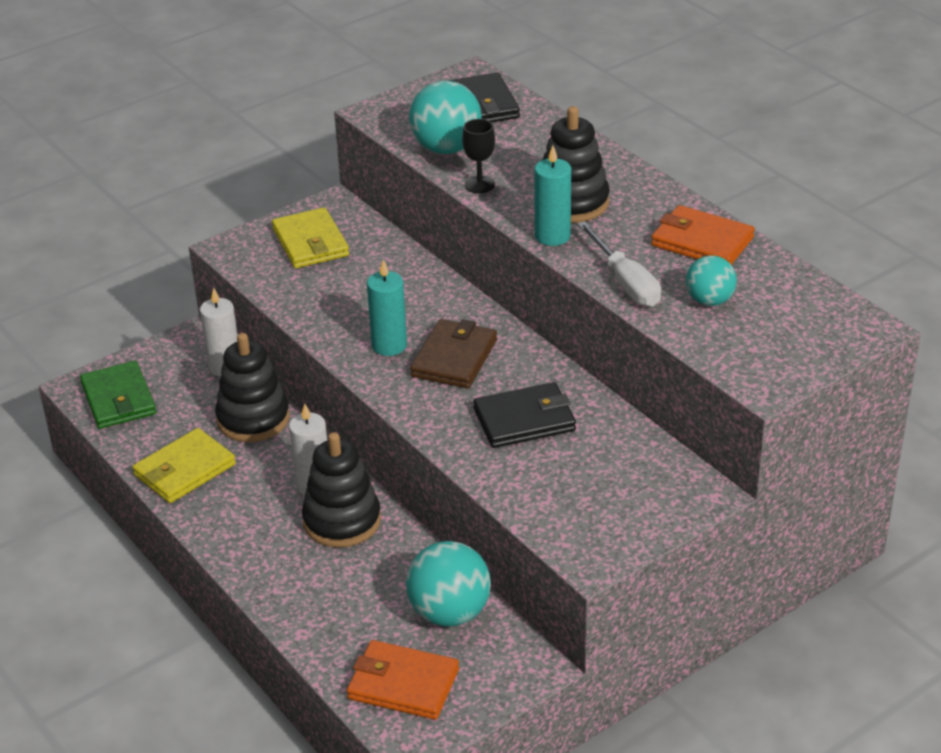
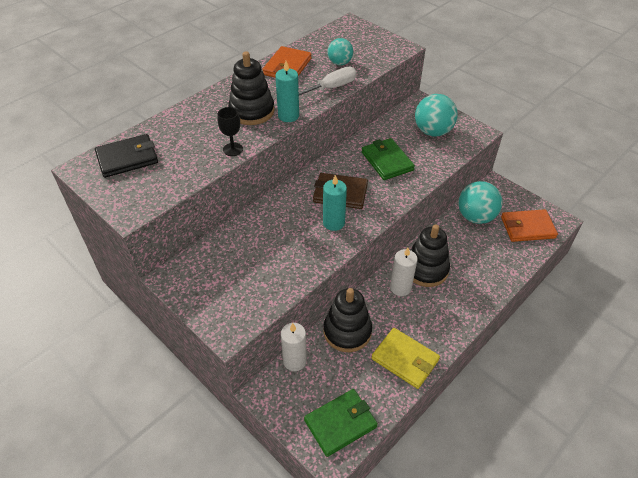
camera: 100 degrees left, 10 degrees up
(310, 242) = (221, 282): yellow wallet -> none
(403, 684) = (527, 227): orange wallet -> orange wallet turned 75 degrees clockwise
(446, 148) = (186, 169): turquoise ball -> turquoise ball (433, 131)
(524, 420) = (387, 161): black wallet -> green wallet

